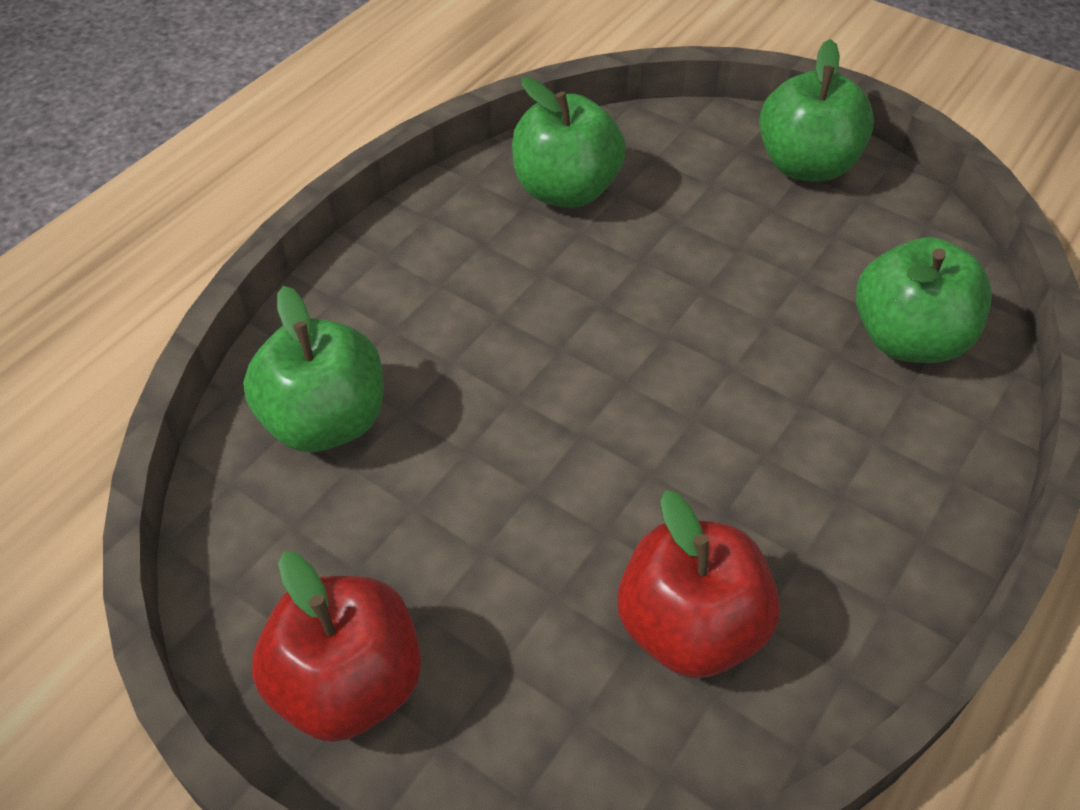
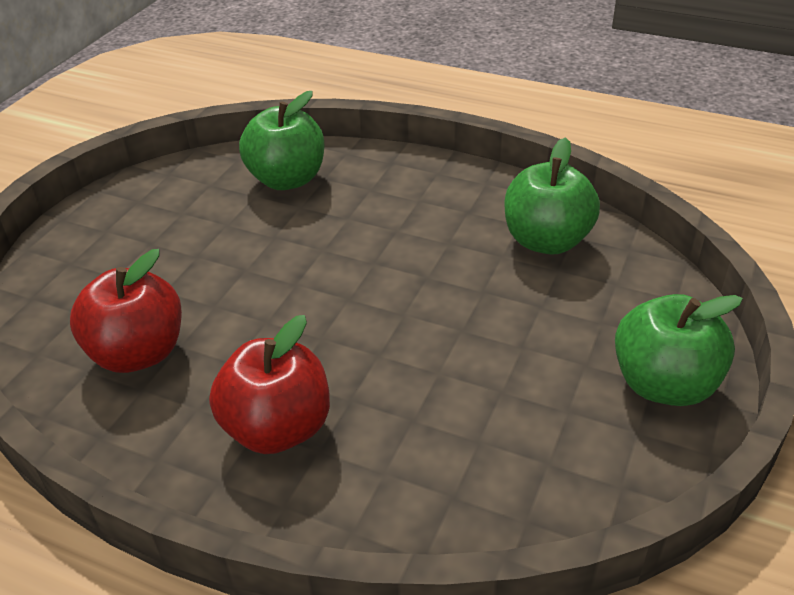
camera: 80 degrees right, 10 degrees down
(348, 684) = (107, 224): red apple -> red apple (277, 428)
(907, 339) = (445, 470): green apple -> none

